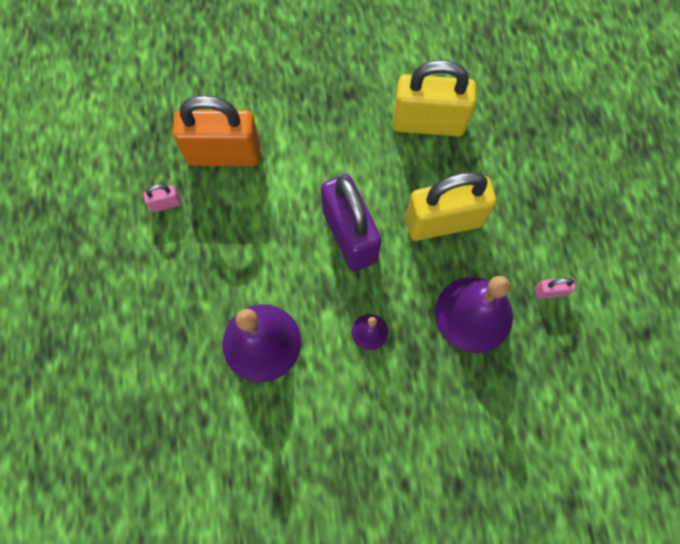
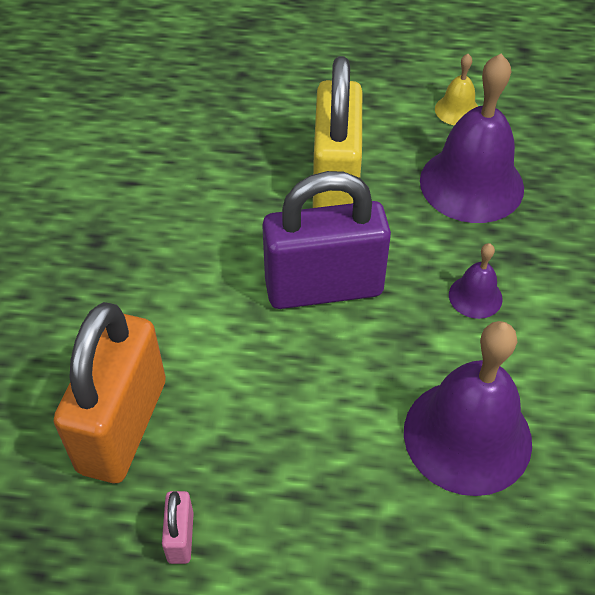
camera: 75 degrees left, 20 degrees down
(428, 123) = (184, 165): yellow padlock -> none
(550, 292) = (457, 110): pink padlock -> yellow bell

